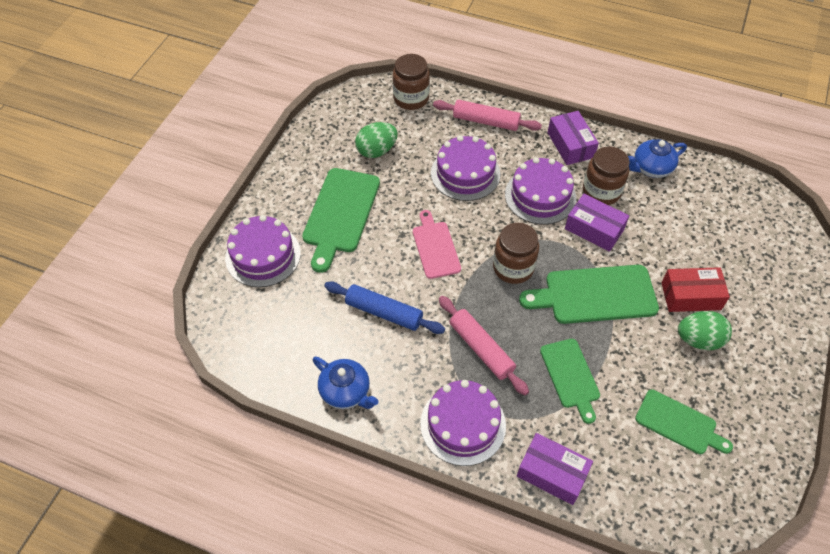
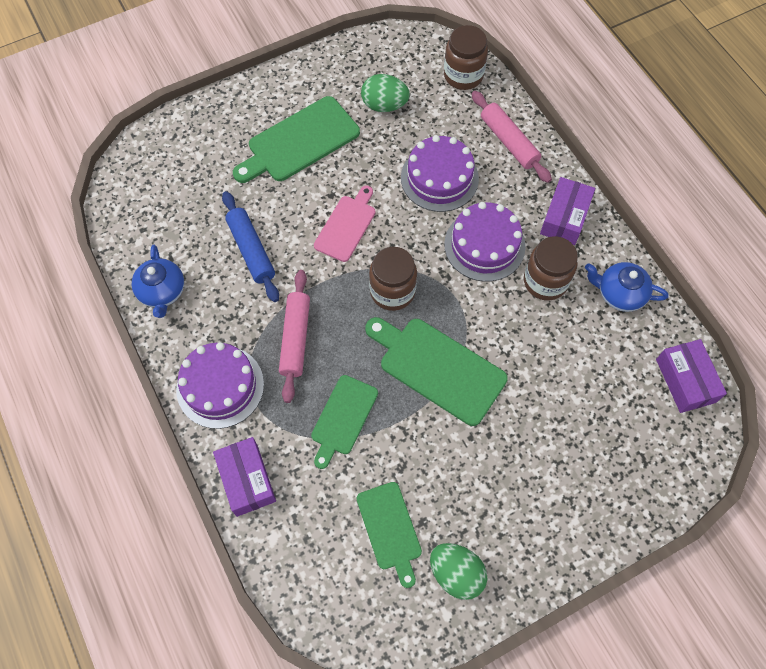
camera: 40 degrees right, 10 degrees up
(263, 255) = (207, 135): purple cake -> none
(594, 229) = (501, 310): purple box -> purple box (685, 380)
(691, 296) = (523, 435): red box -> none
(699, 340) = (486, 477): green egg -> green egg (456, 573)

